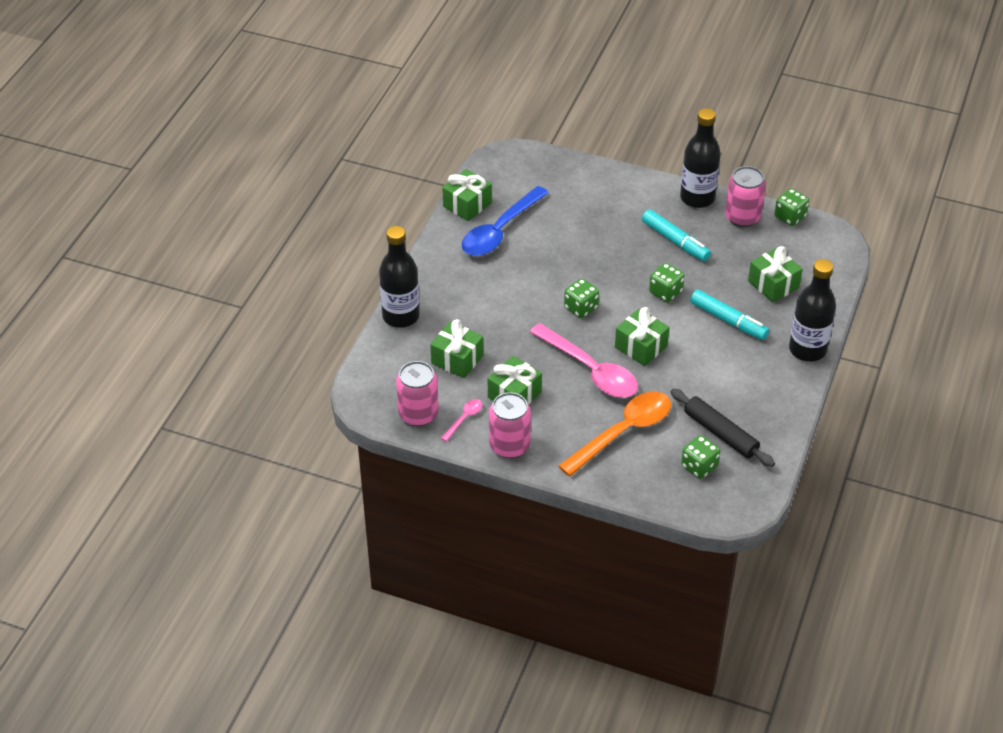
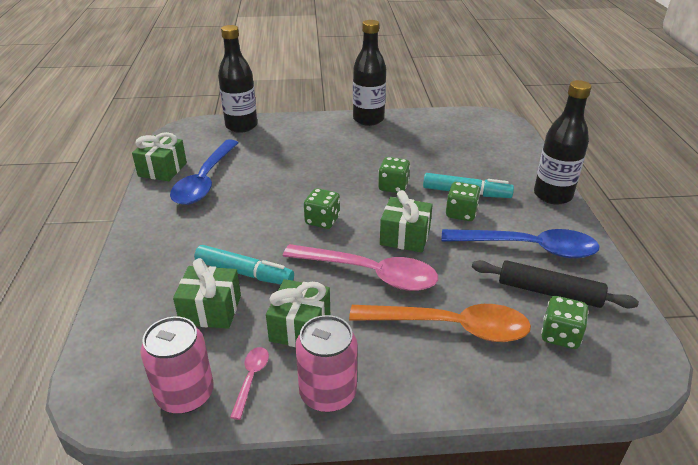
camera: 25 degrees left, 10 degrees down
(401, 316) = (122, 284): black bottle -> black bottle (241, 126)
(623, 432) = (450, 327): orange spoon -> orange spoon turned 75 degrees clockwise
(675, 241) = (373, 149): turquoise marker -> turquoise marker (244, 273)
(737, 392) = (528, 248): none -> blue spoon
(742, 217) = (414, 122): pink can -> none
(773, 284) = (479, 158): green gift -> none
(790, 217) = (450, 114): green dice -> green dice (461, 213)

